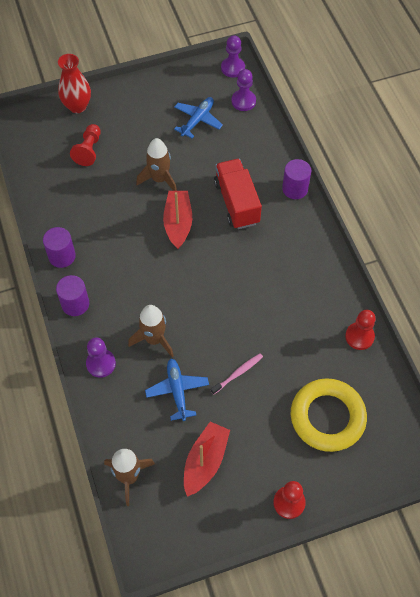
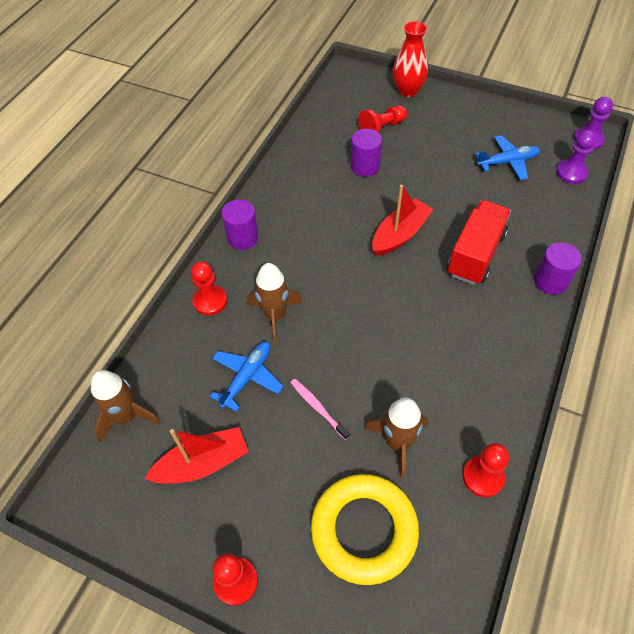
camera: 45 degrees right, 5 degrees down
(62, 256) = (273, 193): purple cylinder -> purple cylinder (365, 166)
(101, 364) = (210, 301): purple pawn -> red pawn
(159, 179) = (421, 188): brown rocket -> brown rocket (398, 443)
(238, 373) = (318, 408): pink toothbrush -> pink toothbrush turned 135 degrees counterclockwise

